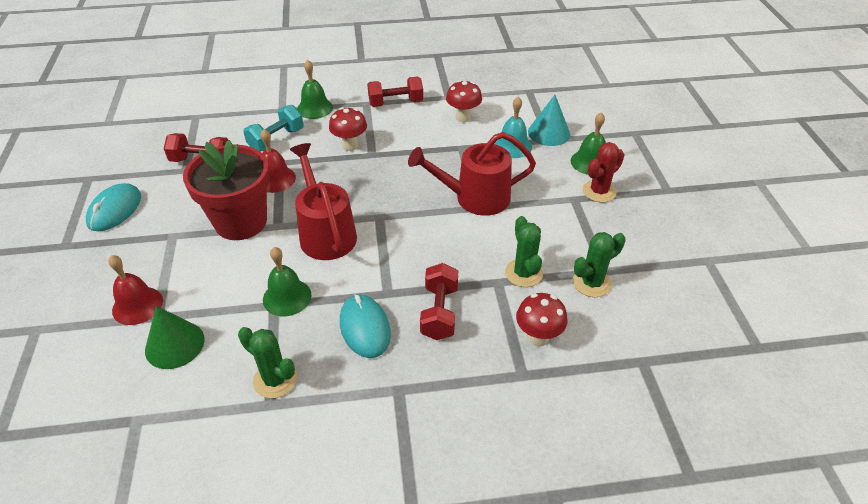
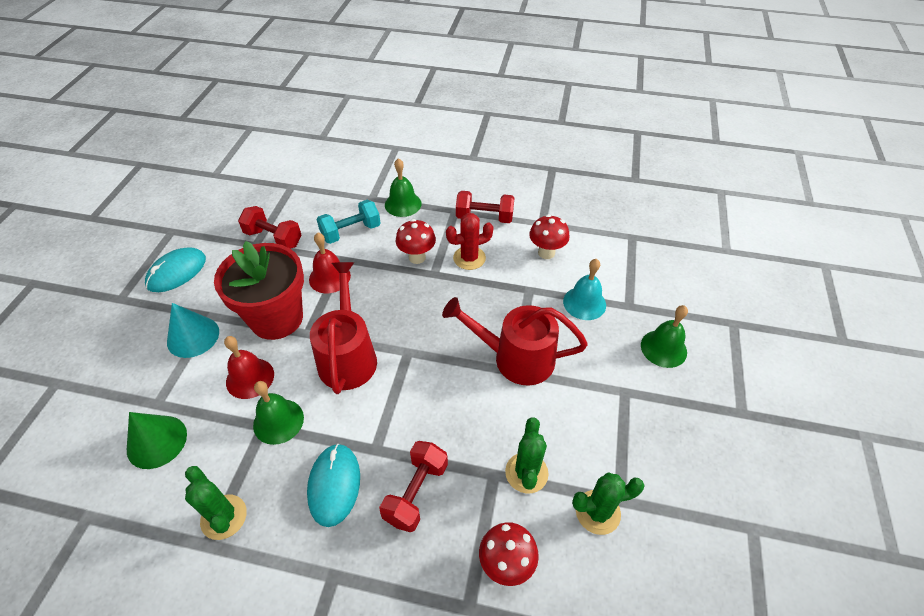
camera: 20 degrees right, 5 degrees up
(137, 305) = (146, 385): red bell -> red bell (250, 378)
(549, 133) = (632, 296): turquoise cone -> turquoise cone (193, 336)
(599, 191) = (657, 390): red cactus -> red cactus (469, 258)

